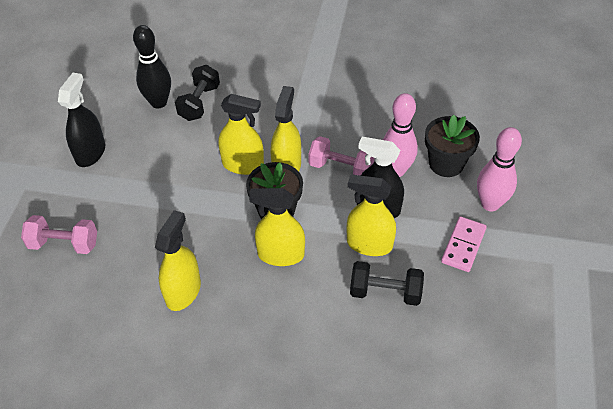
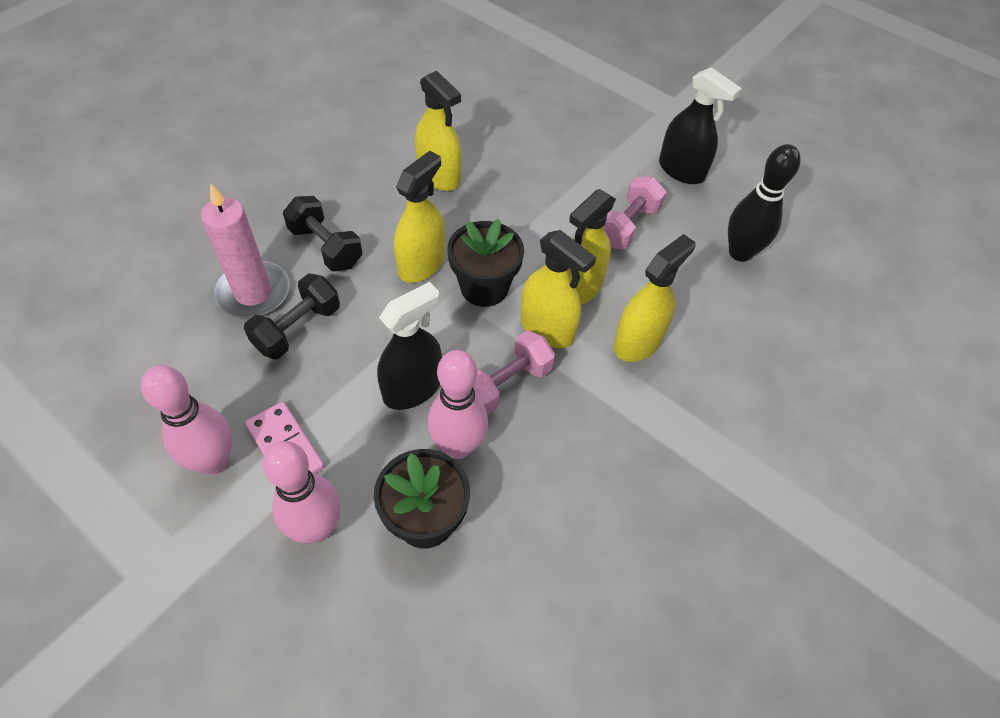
camera: 115 degrees right, 5 degrees up
(64, 244) = (561, 119): pink dumbbell -> pink dumbbell (627, 226)
(199, 103) = (719, 291): black dumbbell -> black dumbbell (326, 247)
(369, 244) = (369, 349): yellow spray bottle -> yellow spray bottle (637, 342)
(378, 339) = (253, 293): none -> pink candle
(501, 273) = (214, 461): none -> pink bowling pin

